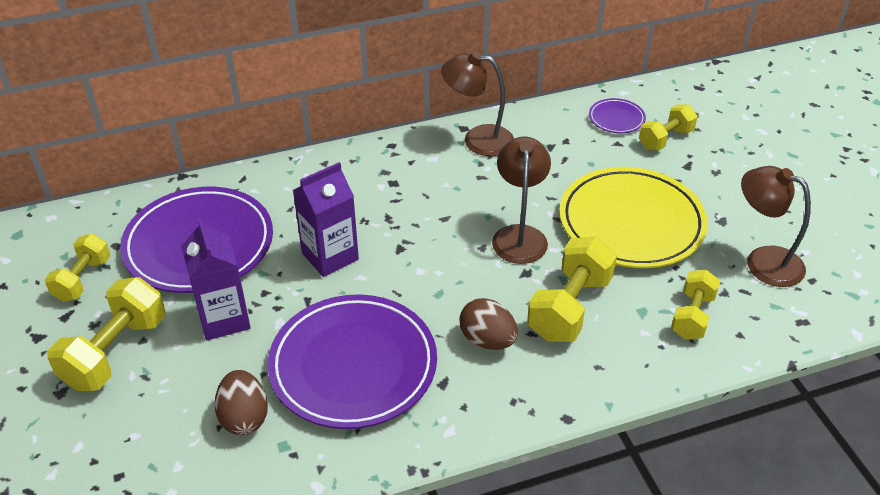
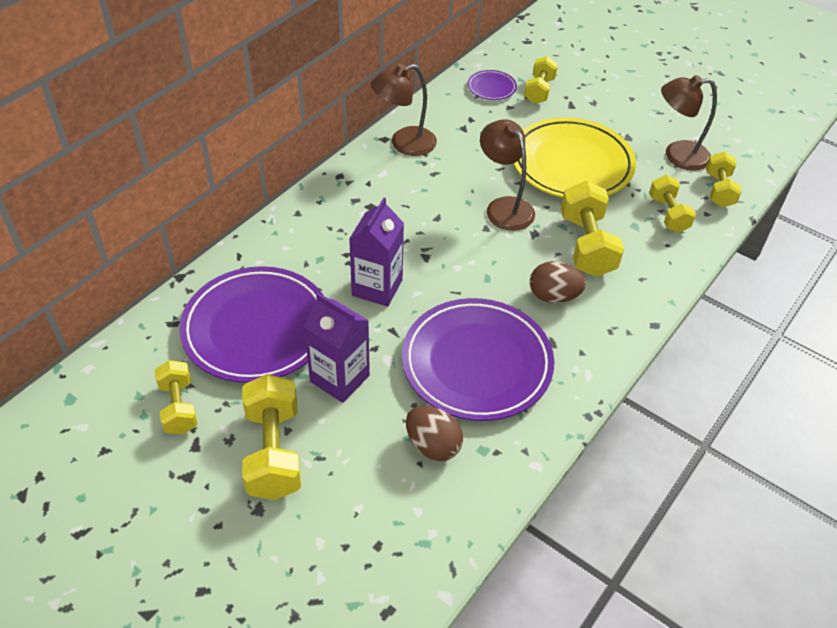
camera: 35 degrees left, 5 degrees up
(779, 317) = (719, 190): none -> yellow dumbbell

